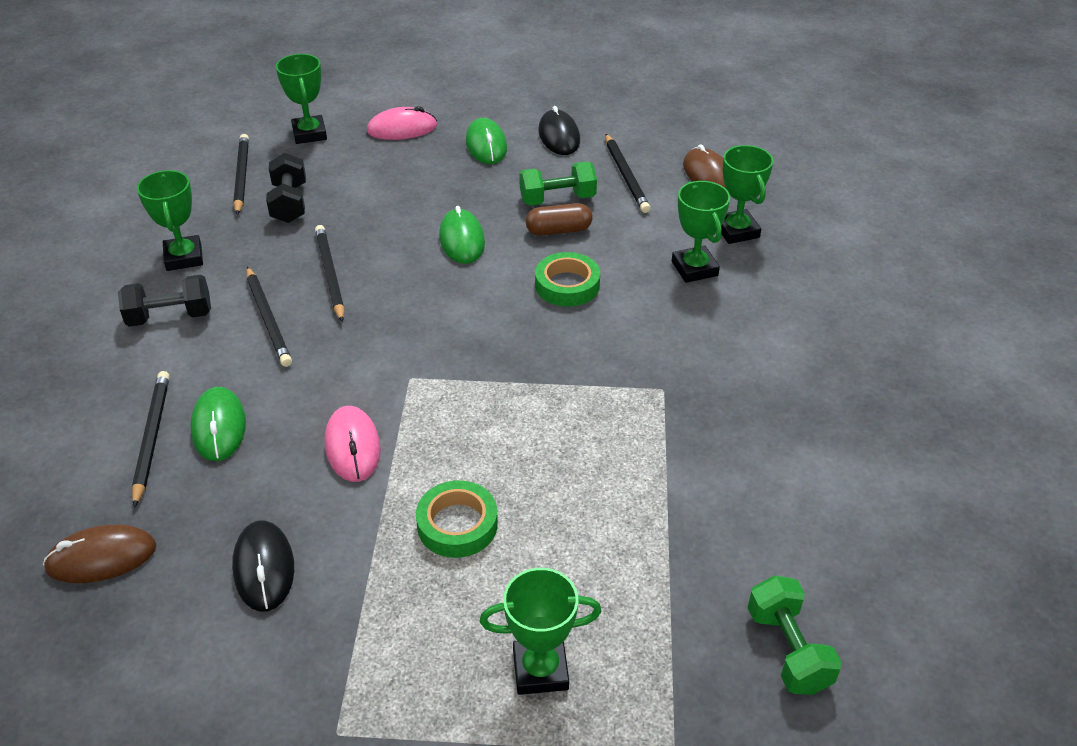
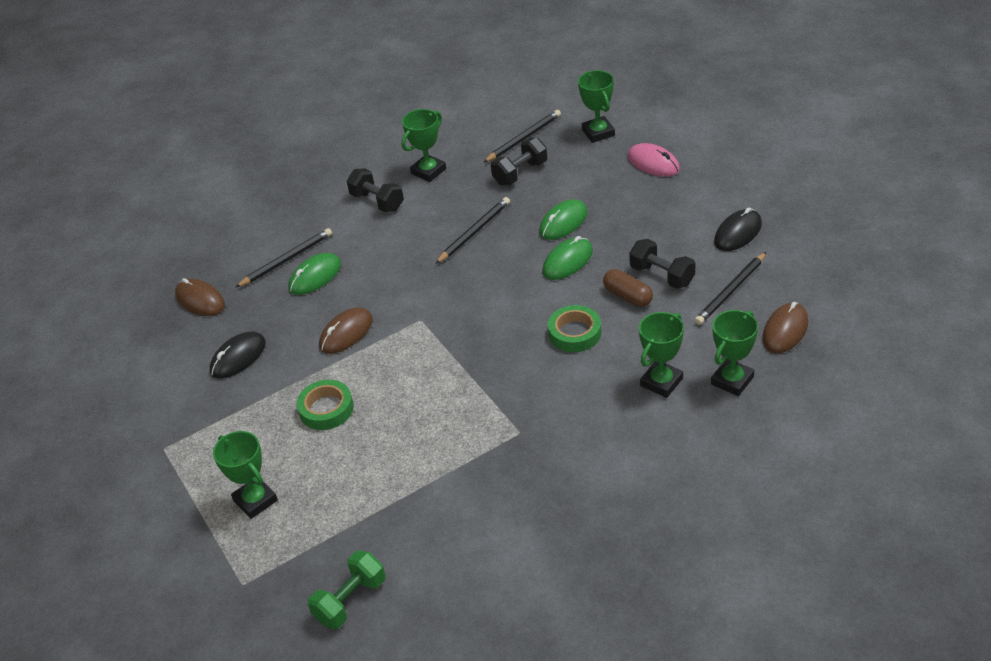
camera: 60 degrees right, 0 degrees up
(268, 319) = (412, 236): black pencil -> none
(309, 134) = (598, 133): green trophy -> green trophy turned 60 degrees counterclockwise
(352, 446) = (346, 333): pink mouse -> brown mouse
(486, 145) = (683, 208): green mouse -> green mouse (563, 222)
(557, 199) = (662, 275): green dumbbell -> black dumbbell

